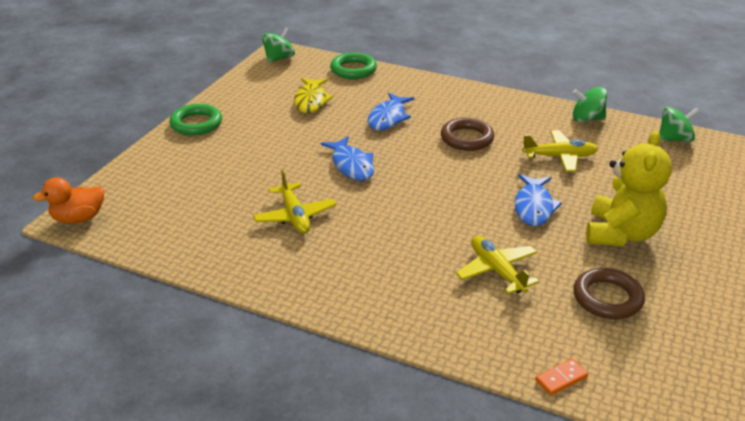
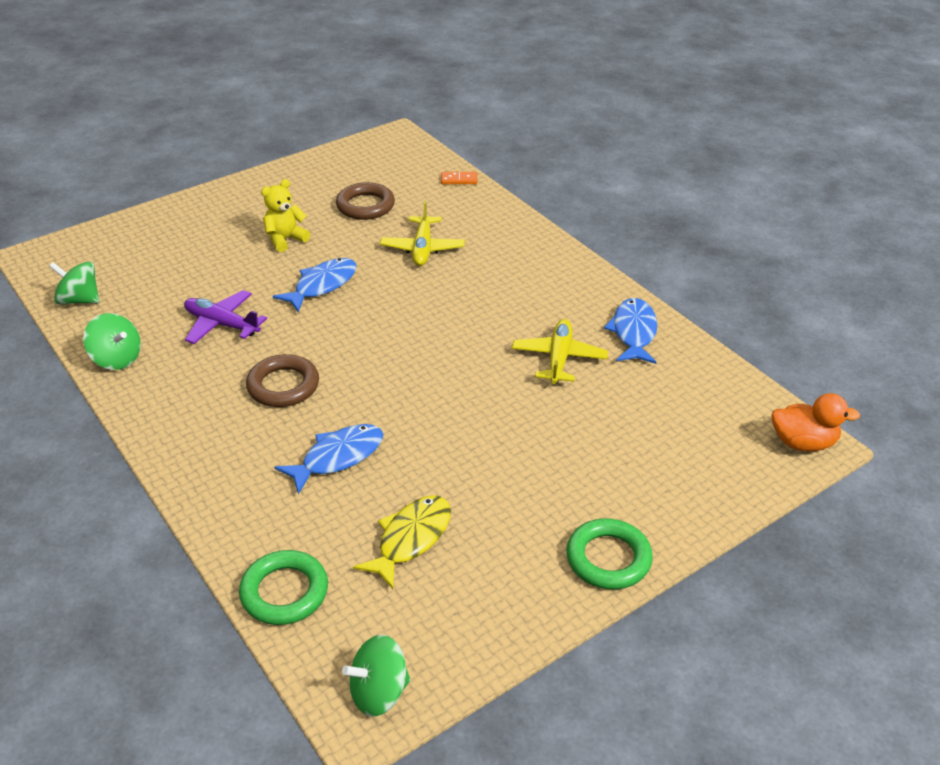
camera: 150 degrees left, 5 degrees up
(351, 165) = (450, 399): blue fish -> blue fish (633, 332)
(560, 157) = (222, 324): yellow plane -> purple plane
(621, 234) = (285, 239): yellow teddy bear -> yellow teddy bear, size x0.58

